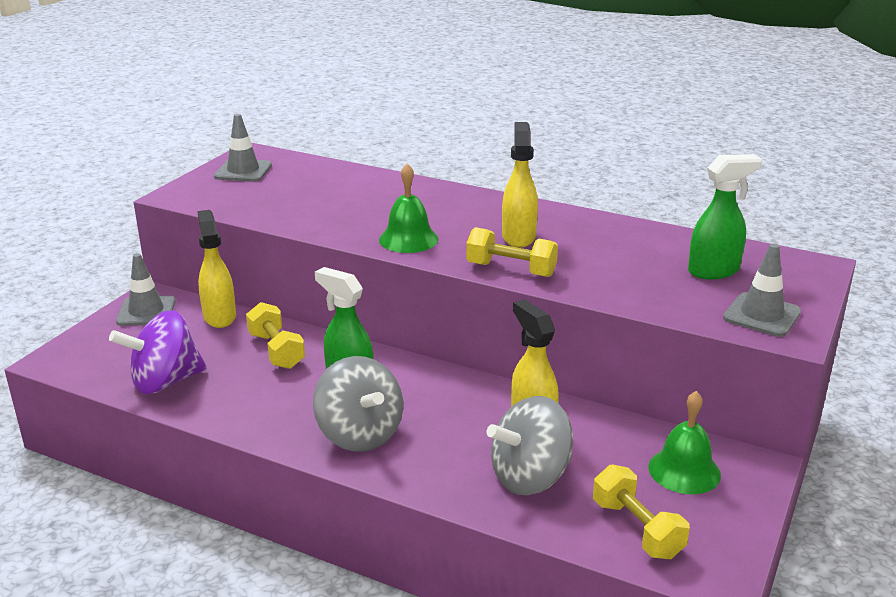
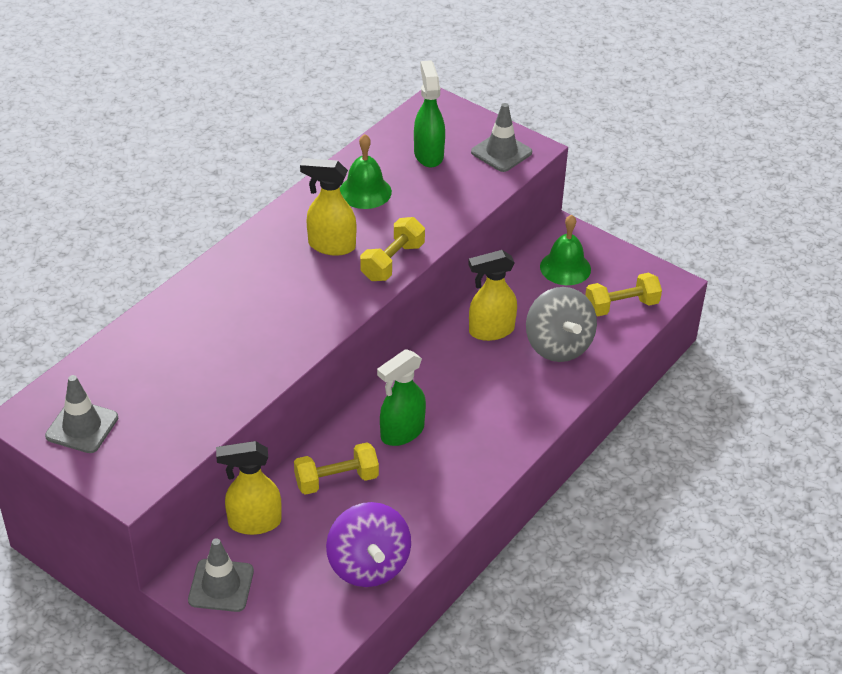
camera: 80 degrees left, 15 degrees up
(359, 434) = (484, 434): grey spinning top -> none
(408, 239) = (311, 315): green bell -> green bell (365, 192)

